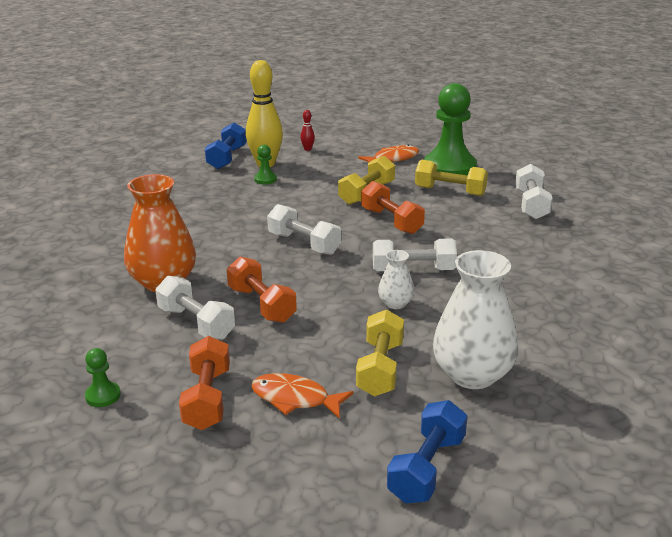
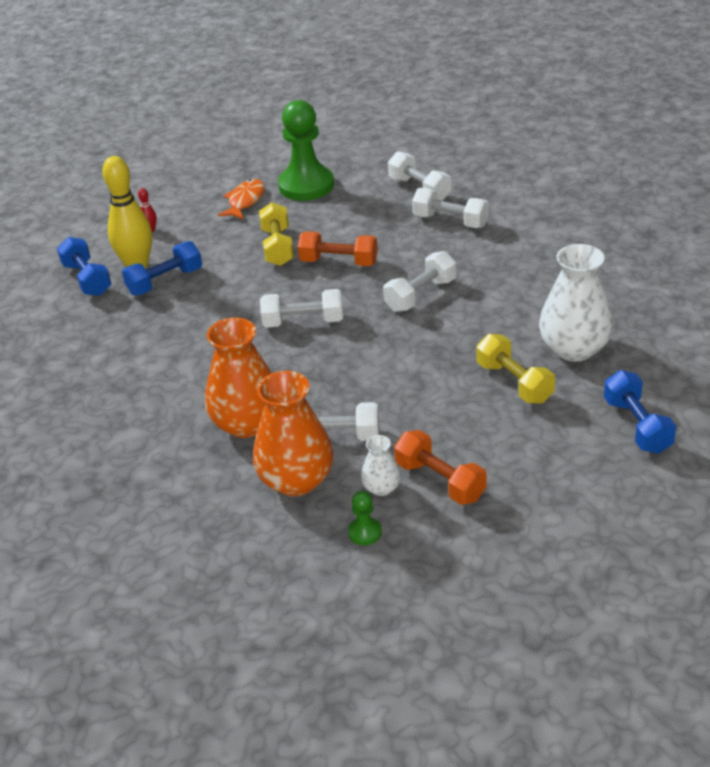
camera: 40 degrees left, 10 degrees up
(127, 334) = (296, 480): none -> orange vase
(262, 304) = (357, 391): orange dumbbell -> none
(265, 179) = (165, 281): green pawn -> blue dumbbell
(295, 399) = (496, 440): orange fish -> none
(395, 303) = (450, 329): white vase -> white vase (381, 488)
(450, 191) = (341, 209): yellow dumbbell -> none
(520, 235) = (450, 221): none -> white dumbbell

